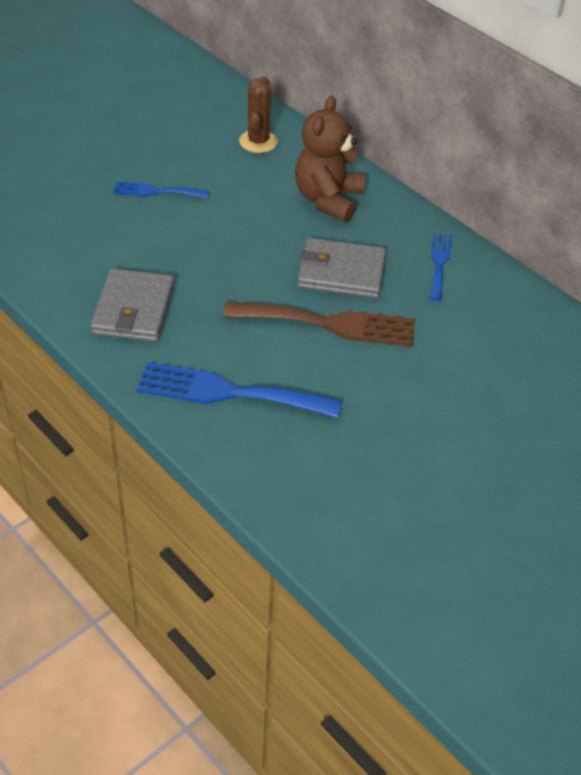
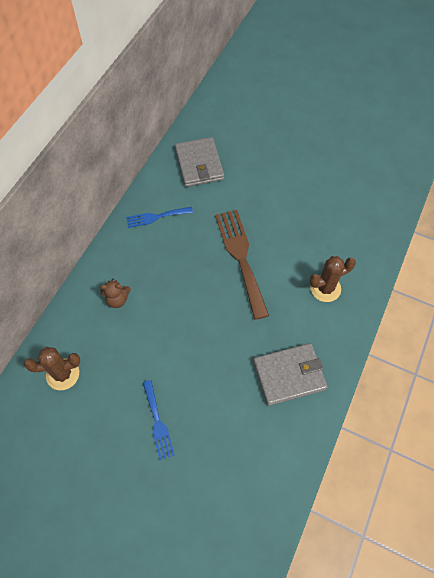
camera: 110 degrees left, 15 degrees up
(229, 392) = (325, 288): blue fork -> brown cactus
(328, 200) = (117, 299): brown teddy bear -> brown teddy bear, size x0.49
(341, 272) = (190, 266): grey wallet -> grey wallet (199, 164)

